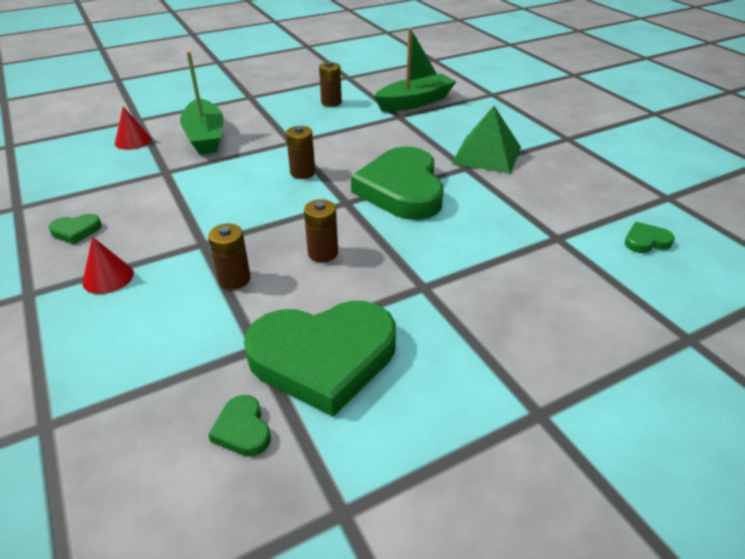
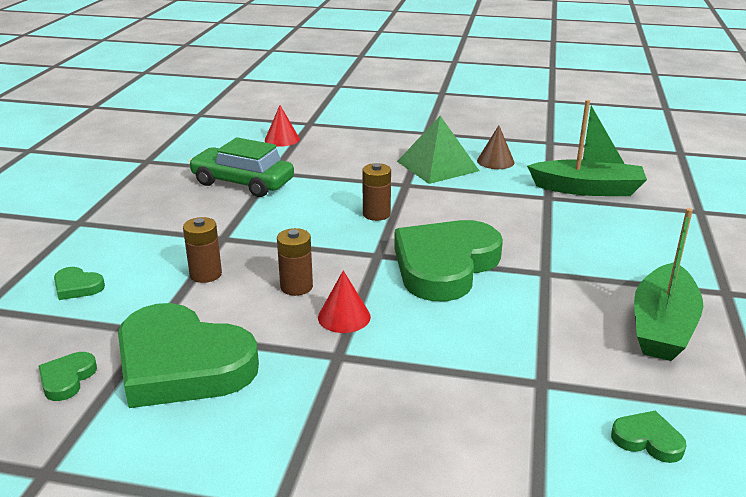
camera: 40 degrees right, 10 degrees down
(76, 231) = (157, 192): green heart -> green heart (77, 287)
(108, 277) = (132, 233): red cone -> red cone (344, 317)
(151, 190) = (243, 182): none -> green car
(205, 137) = (340, 154): green boat -> green boat (662, 326)
(331, 102) = (495, 161): brown battery -> brown cone
(487, 154) = (589, 269): green pyramid -> green pyramid (438, 166)

